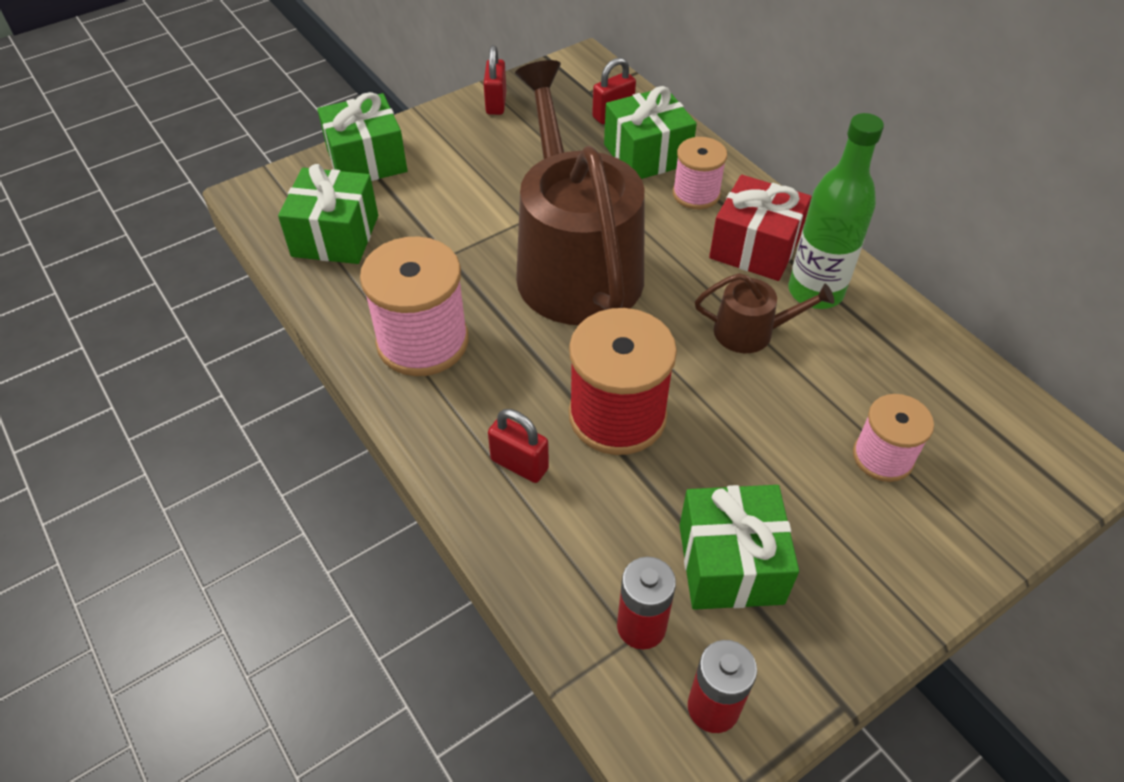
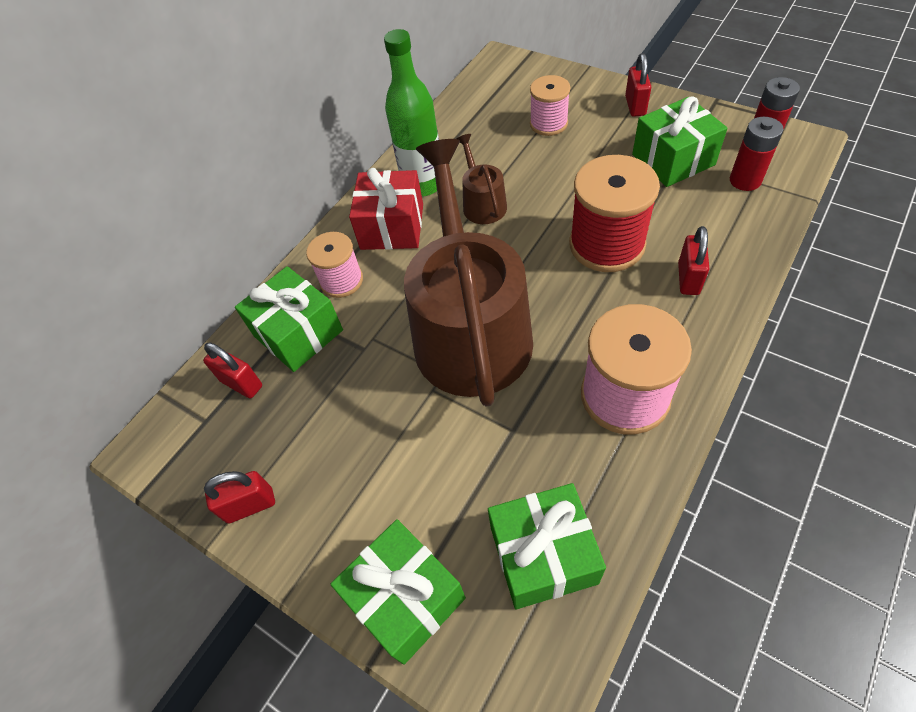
camera: 105 degrees left, 5 degrees up
(574, 263) = (470, 329): brown watering can -> brown watering can turned 120 degrees clockwise
(881, 584) = (635, 106): none -> red padlock

